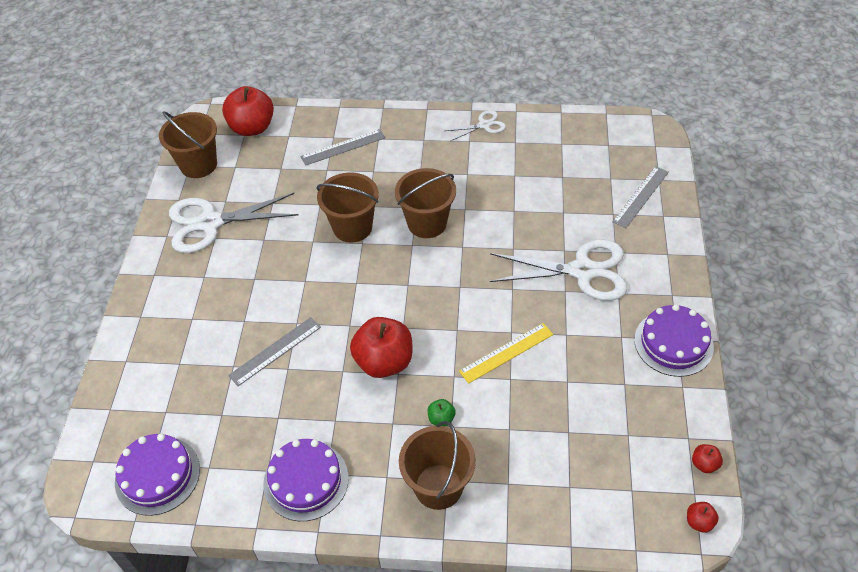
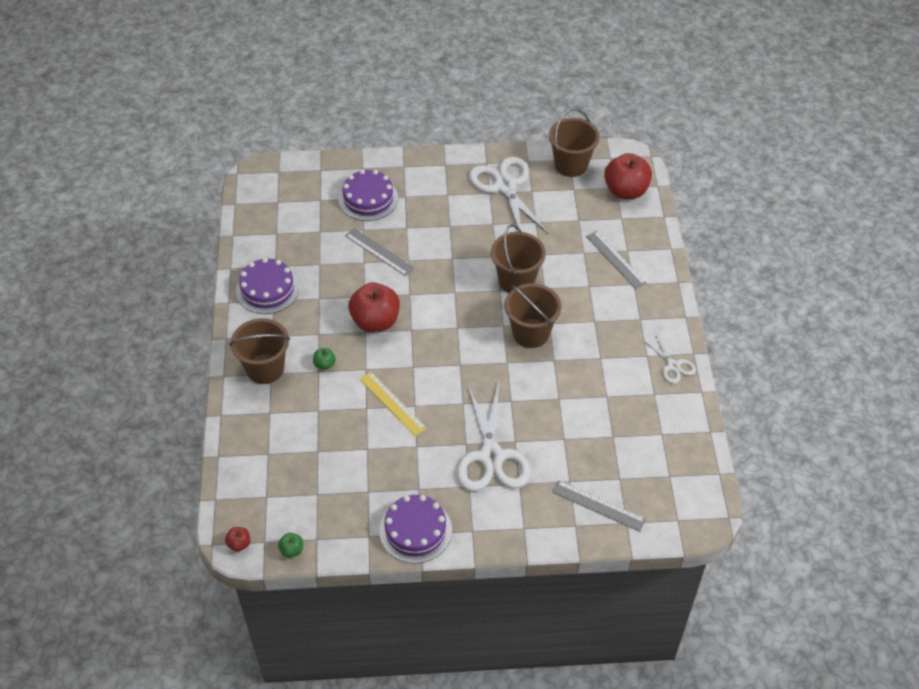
camera: 80 degrees right, 0 degrees up
(157, 475) = (269, 207): purple cake -> purple cake (368, 199)
(704, 464) = (292, 550): red apple -> green apple

